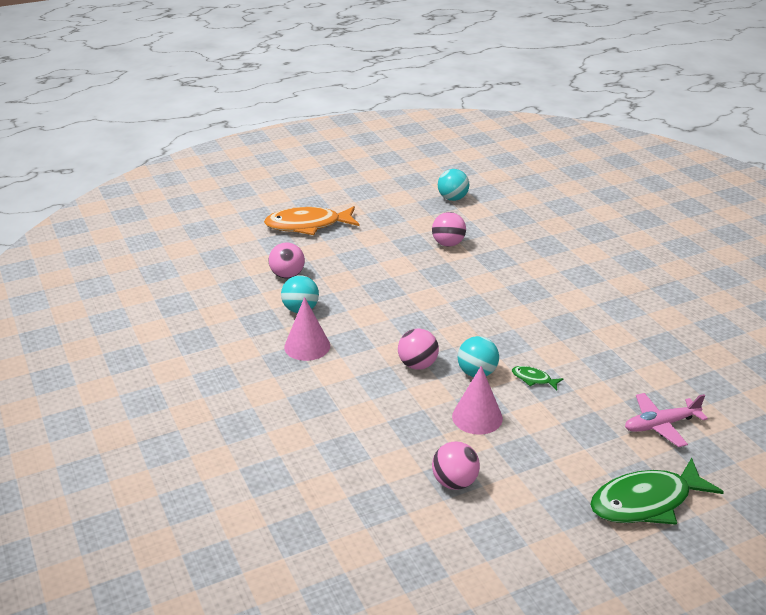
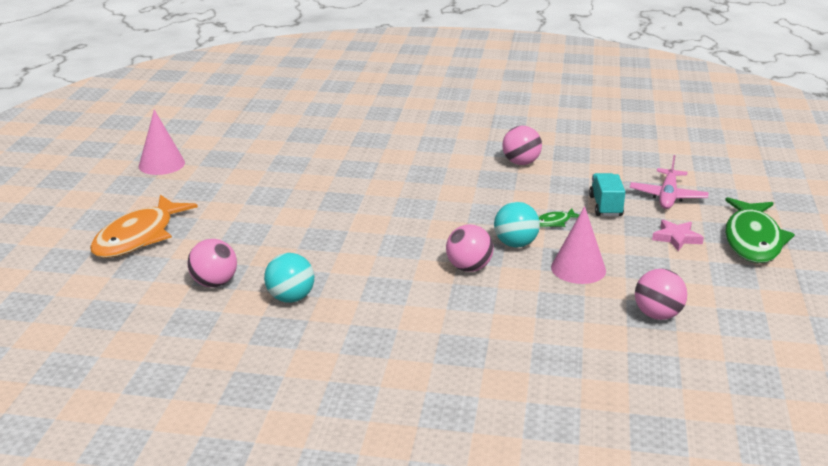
camera: 55 degrees left, 5 degrees down
(307, 346) = (361, 318): pink cone -> pink cone (161, 164)
(448, 244) = (297, 179): pink ball -> pink ball (521, 163)
(452, 198) = (225, 147): turquoise ball -> none
(591, 454) = (676, 238): none -> pink star
(595, 396) = (605, 206): none -> turquoise truck

